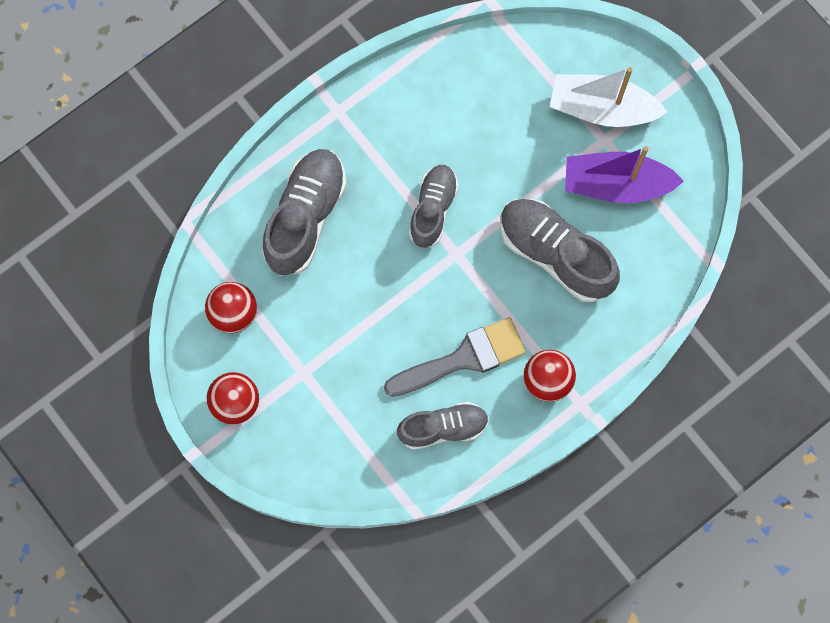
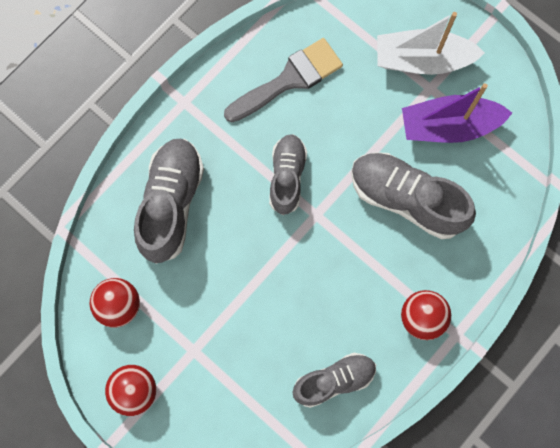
camera: 10 degrees left, 0 degrees up
(463, 358) = (341, 311): grey brush -> grey brush (289, 80)

